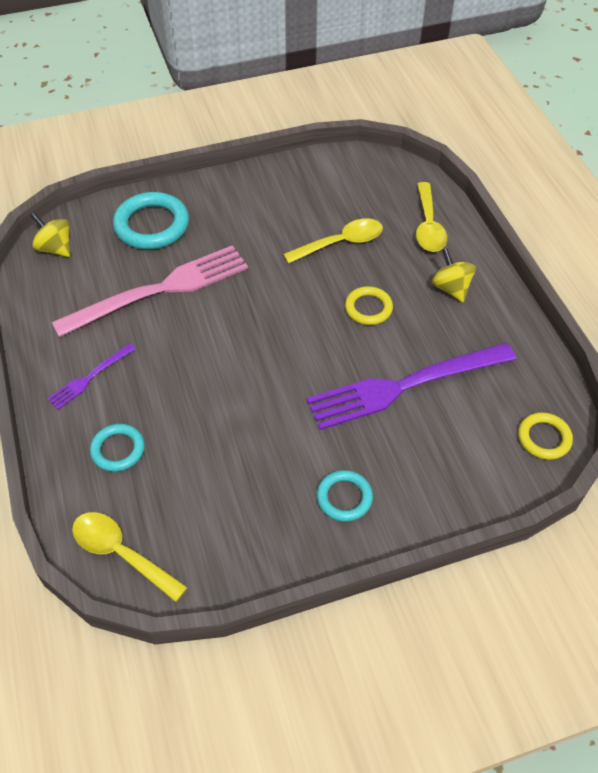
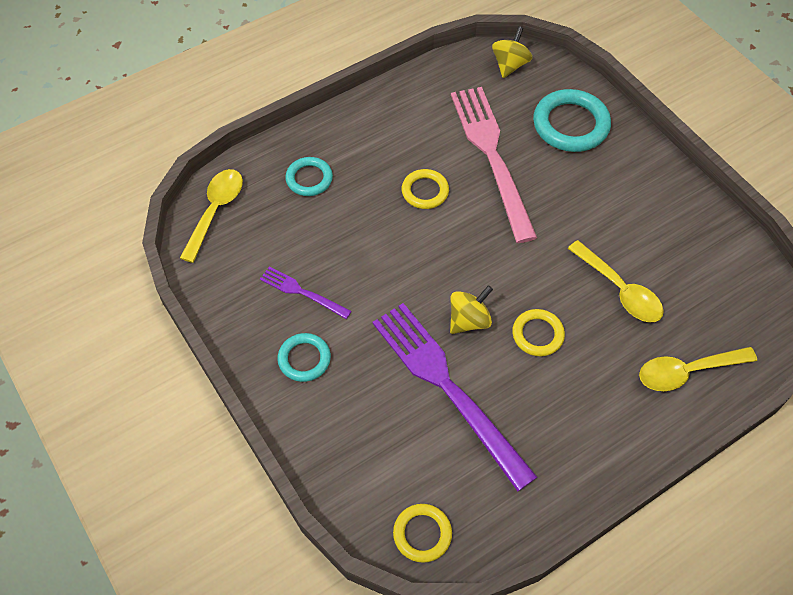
camera: 75 degrees right, 5 degrees up
(89, 378) = (375, 136): purple fork -> purple fork (302, 292)
(160, 290) = (491, 155): pink fork -> pink fork turned 150 degrees counterclockwise
(180, 352) = (425, 191): none -> yellow ring
(451, 288) = (599, 411): yellow spinning top -> yellow spinning top (469, 320)

